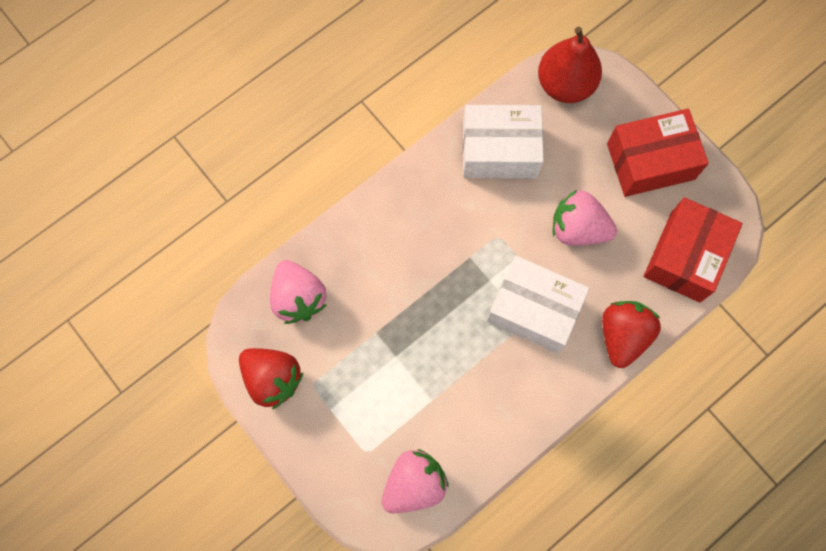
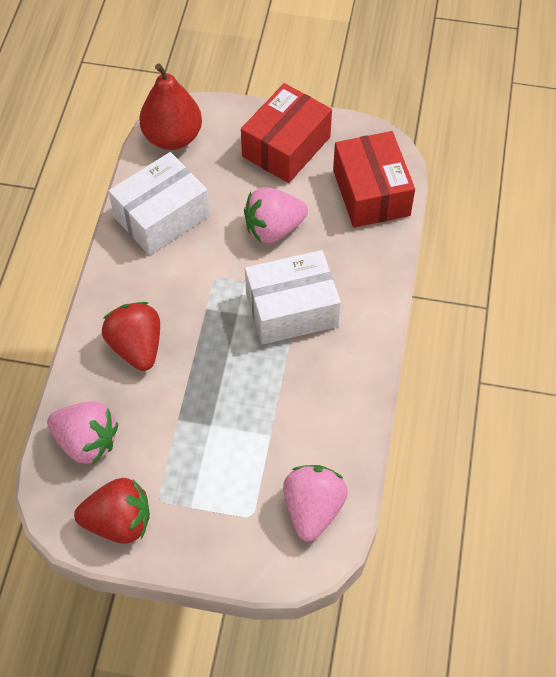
camera: 40 degrees left, 15 degrees down
(623, 335) = (375, 278): red strawberry -> red strawberry (136, 347)

